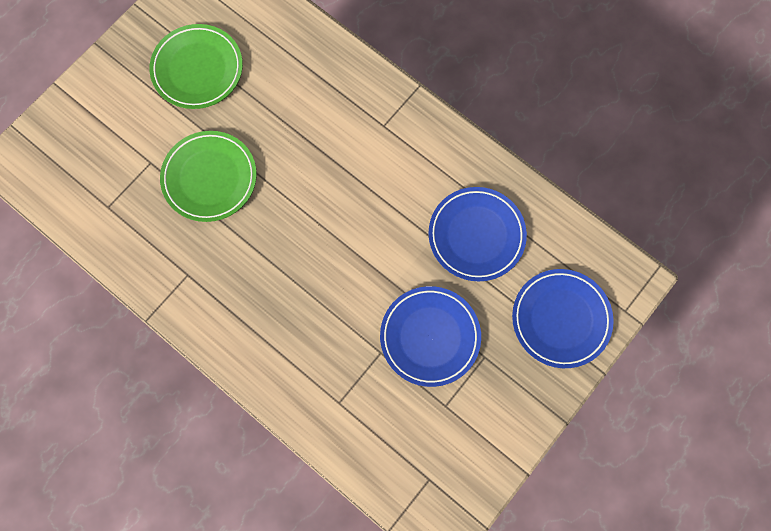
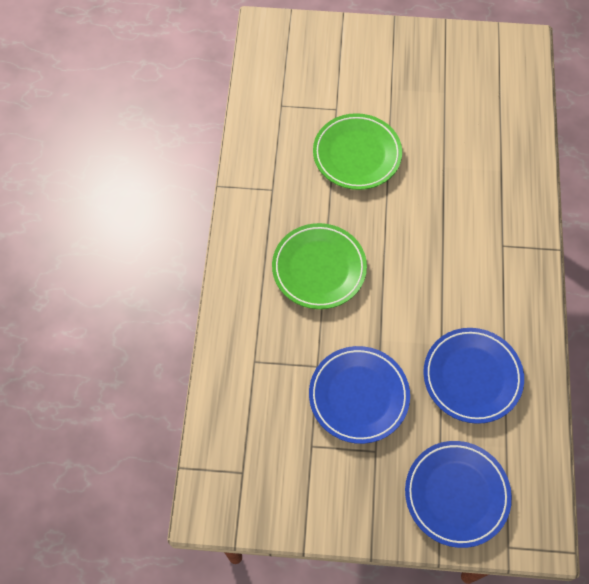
camera: 55 degrees right, 10 degrees down
(197, 69) = (433, 90): green plate -> green plate (319, 268)

